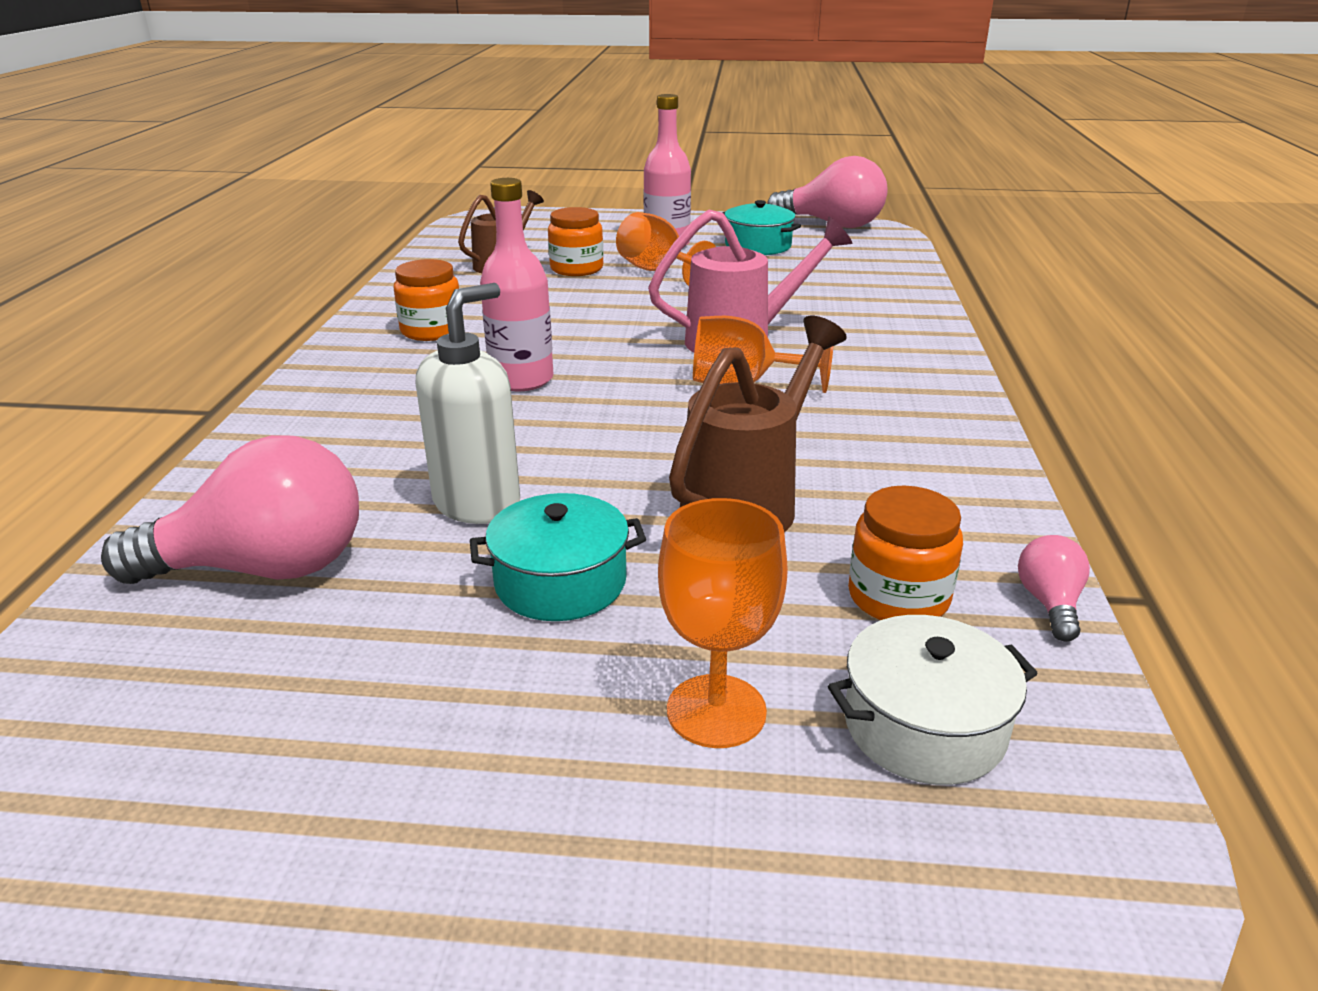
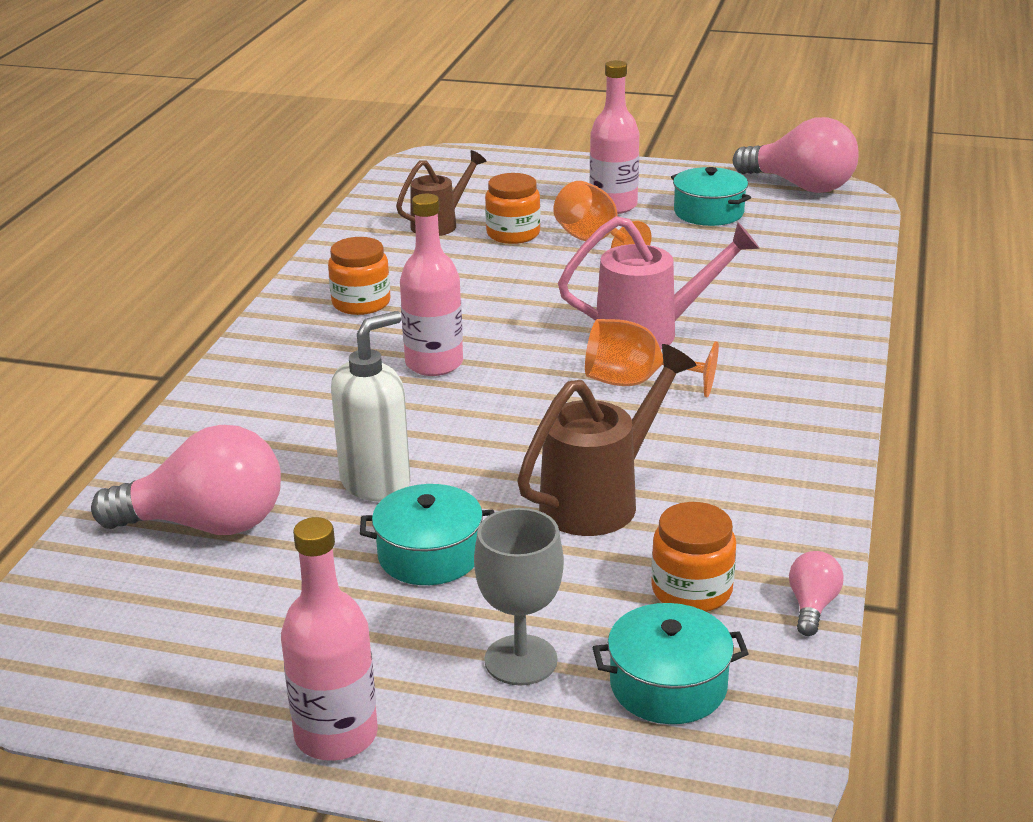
camera: 10 degrees right, 0 degrees up
(475, 859) = (336, 735): none -> pink bottle
(716, 711) = (520, 660): orange goblet -> grey goblet
(924, 726) = (668, 685): white pot -> turquoise pot

